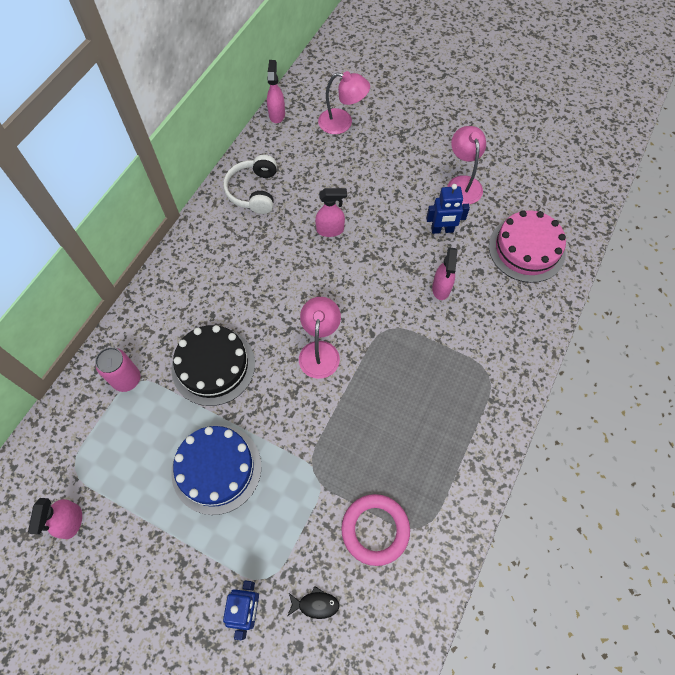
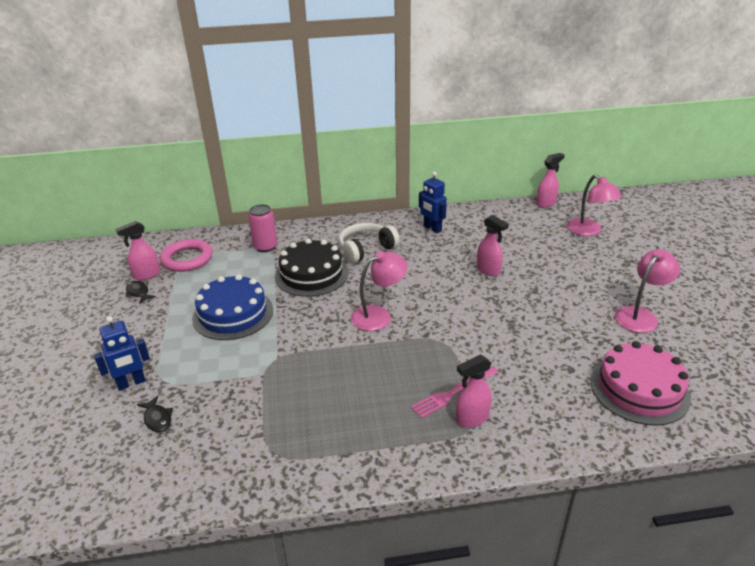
camera: 55 degrees right, 30 degrees down
(99, 544) = (138, 293): none -> black fish
(254, 191) = (470, 224): white headphones -> white headphones (366, 249)
(375, 530) = (249, 423): pink ring -> pink ring (187, 259)
(441, 288) = (519, 353): pink spray bottle -> pink spray bottle (472, 418)
(442, 230) = (576, 326): blue robot -> blue robot (432, 228)
(448, 362) = (453, 393): none -> pink fork

